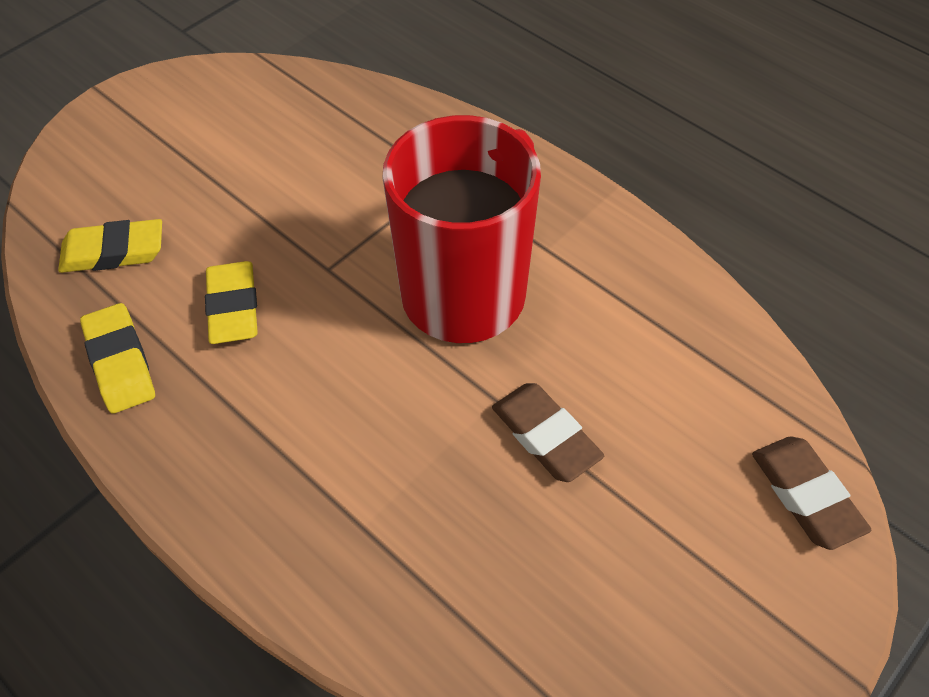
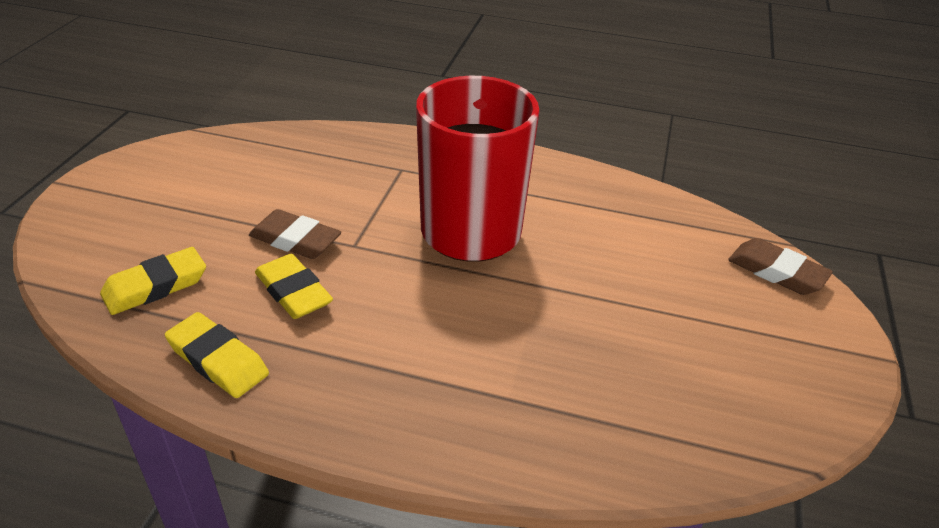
camera: 30 degrees left, 15 degrees down
(545, 436) = (593, 295): brown eraser -> brown eraser (295, 240)

